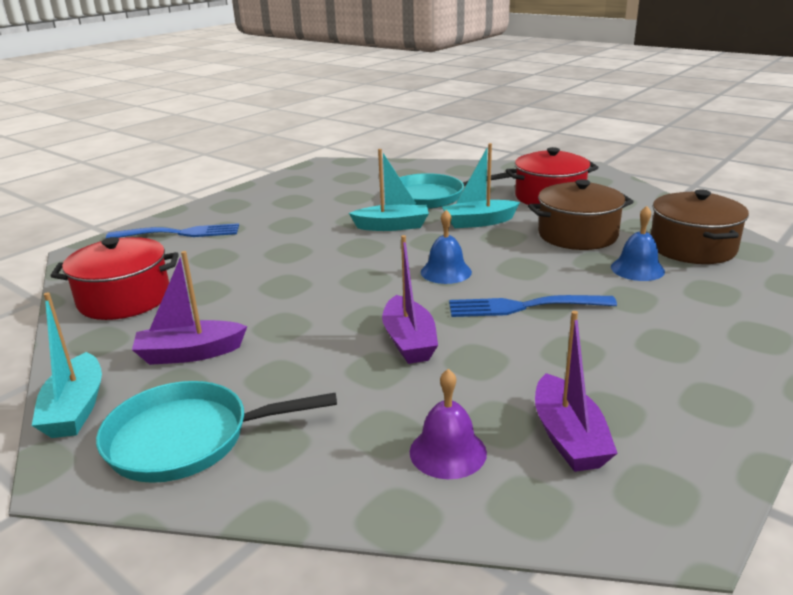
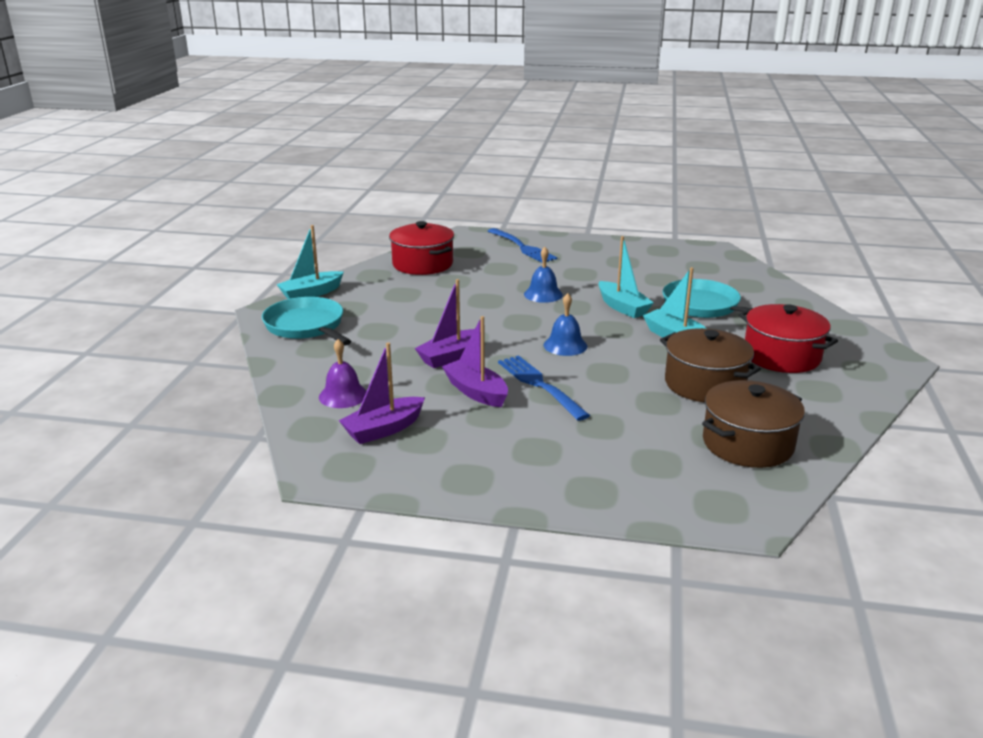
camera: 60 degrees right, 0 degrees up
(190, 353) = (381, 301): purple boat -> purple boat (476, 392)
(637, 269) = (663, 422): blue bell -> blue bell (543, 294)

